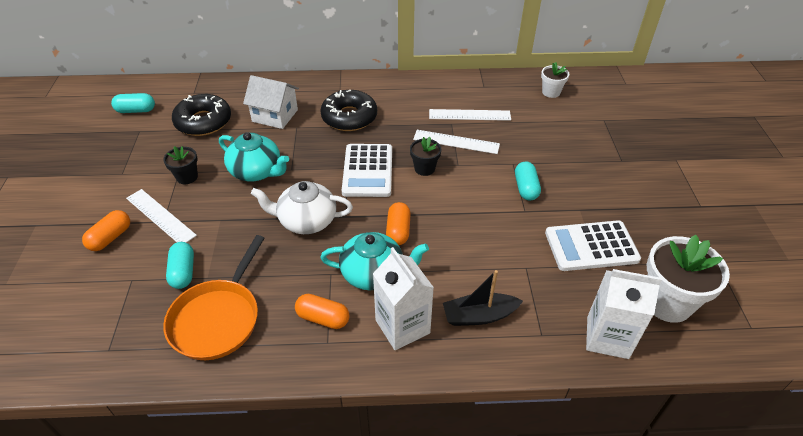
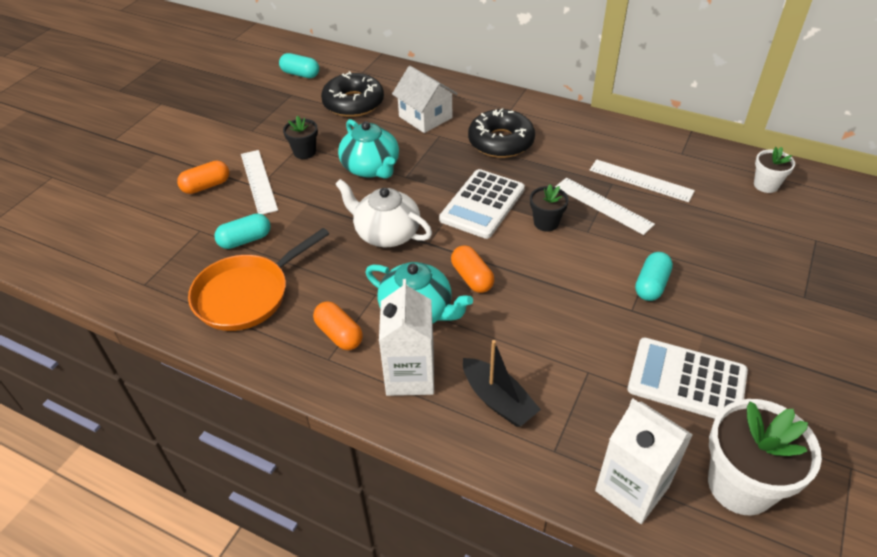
camera: 30 degrees right, 0 degrees up
(183, 272) = (245, 240): turquoise capsule -> turquoise capsule turned 45 degrees clockwise
(398, 231) = (472, 278): orange capsule -> orange capsule turned 60 degrees counterclockwise
(479, 316) = (498, 400): black boat -> black boat turned 150 degrees counterclockwise

